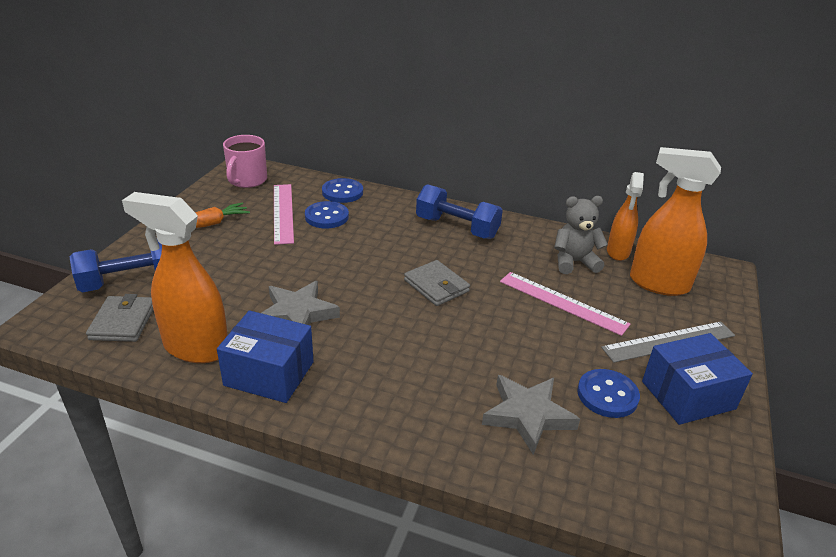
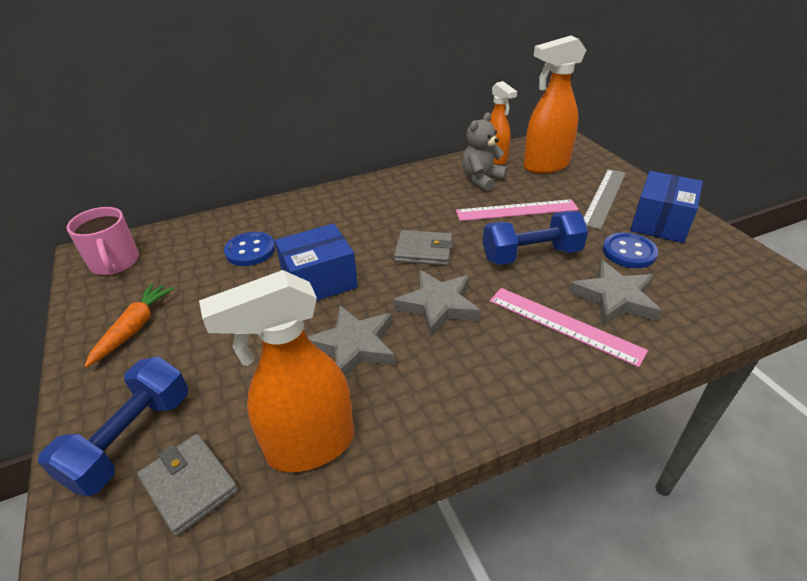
camera: 40 degrees left, 5 degrees up
(269, 373) = (411, 413): blue box -> blue box (319, 281)
(283, 213) = (202, 270): pink ruler -> pink ruler (564, 325)
(342, 192) = (232, 223): blue button -> none
(386, 327) = (438, 306): none -> grey star
(457, 228) = (370, 200): blue dumbbell -> blue dumbbell (531, 255)

